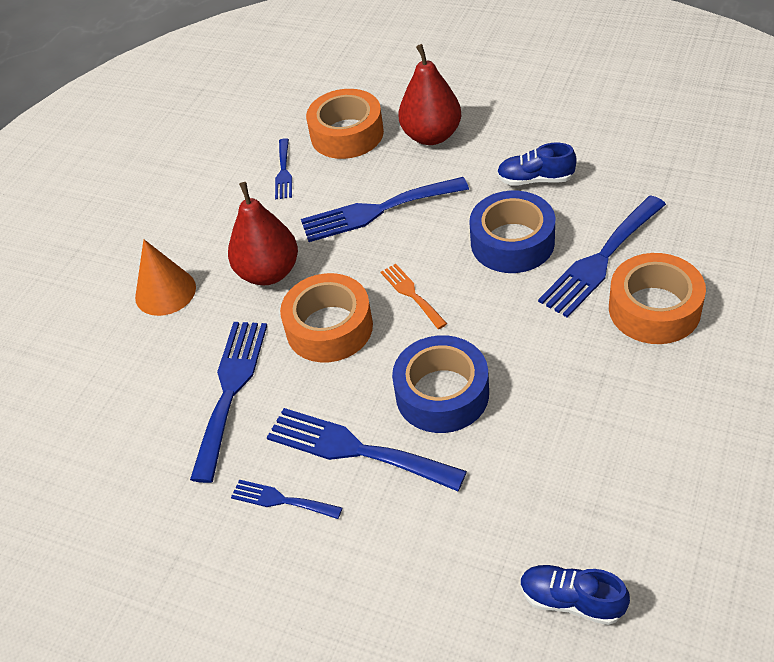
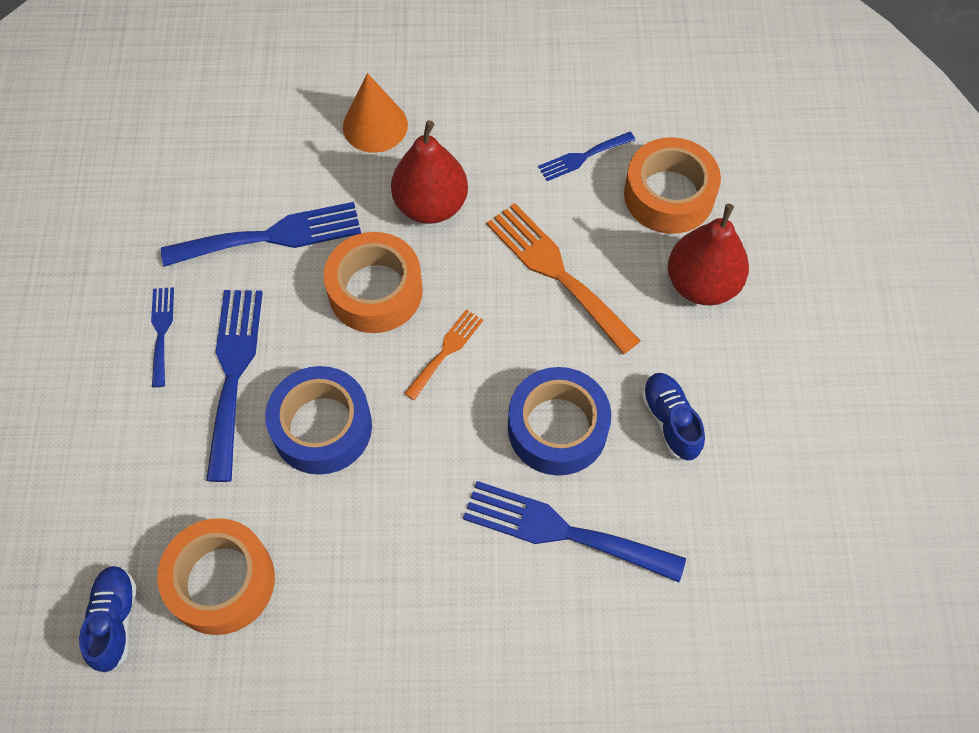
camera: 60 degrees right, 15 degrees up
(377, 211) = (557, 272): blue fork -> orange fork
(654, 309) = (505, 610): orange tape -> orange tape (221, 581)

